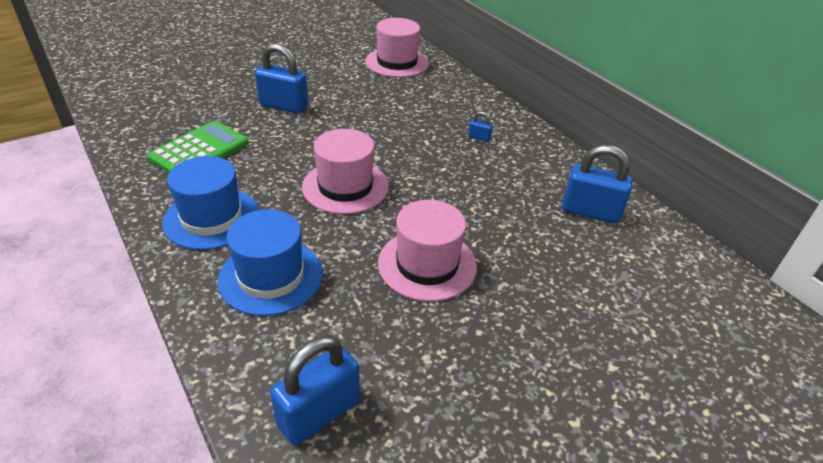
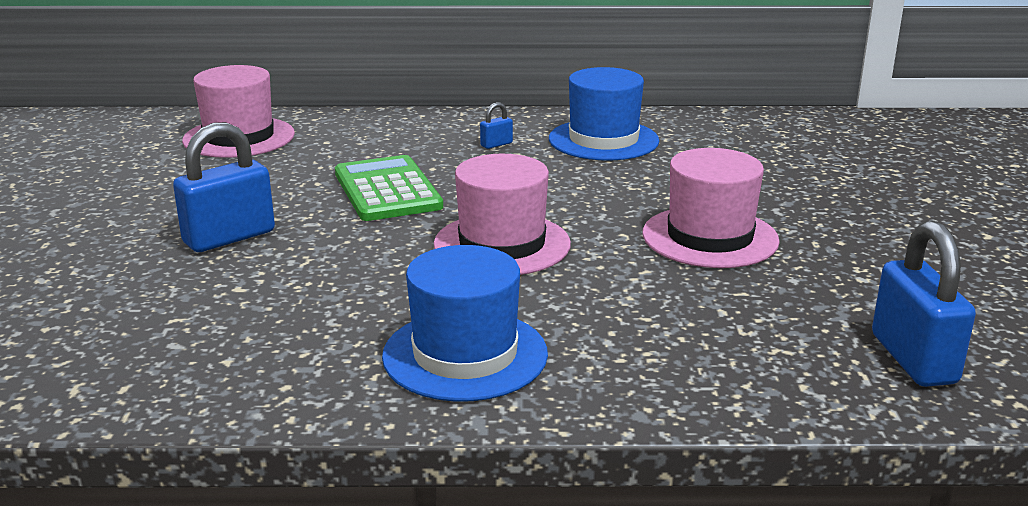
camera: 55 degrees left, 15 degrees down
(199, 151) = (261, 330): green calculator -> green calculator (387, 190)
(271, 276) = (646, 337): blue hat -> blue hat (603, 140)
(590, 212) = (697, 137): blue padlock -> none

